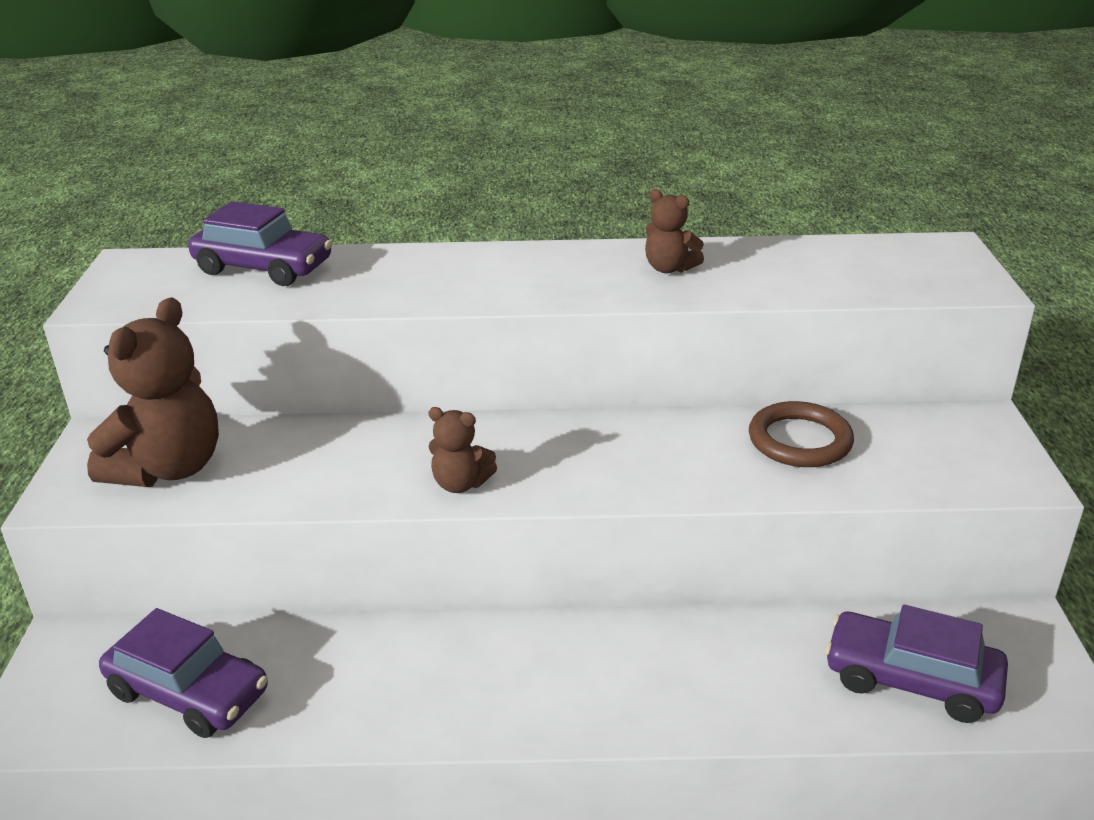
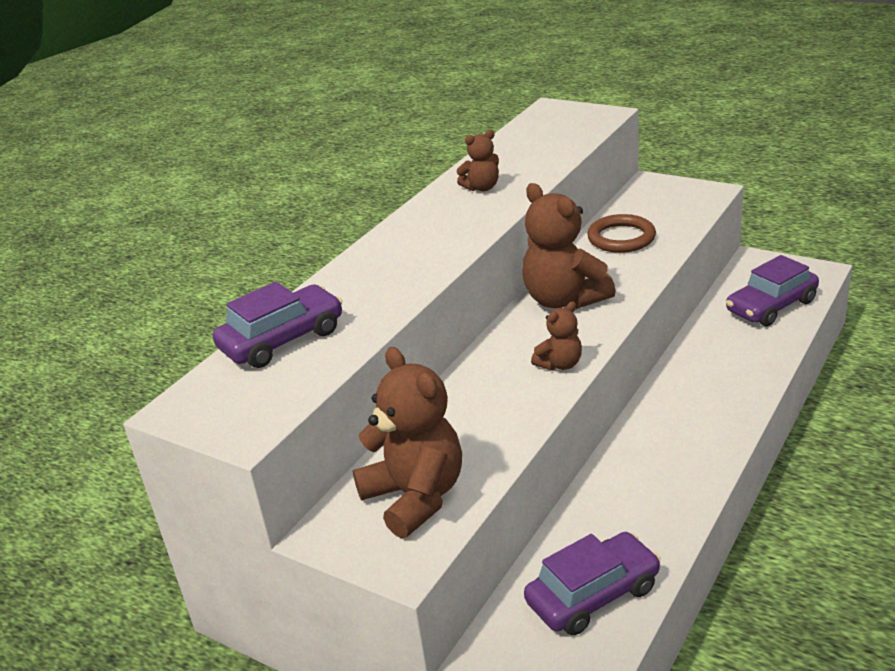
camera: 55 degrees left, 0 degrees up
(606, 443) = (564, 299): none -> brown teddy bear

